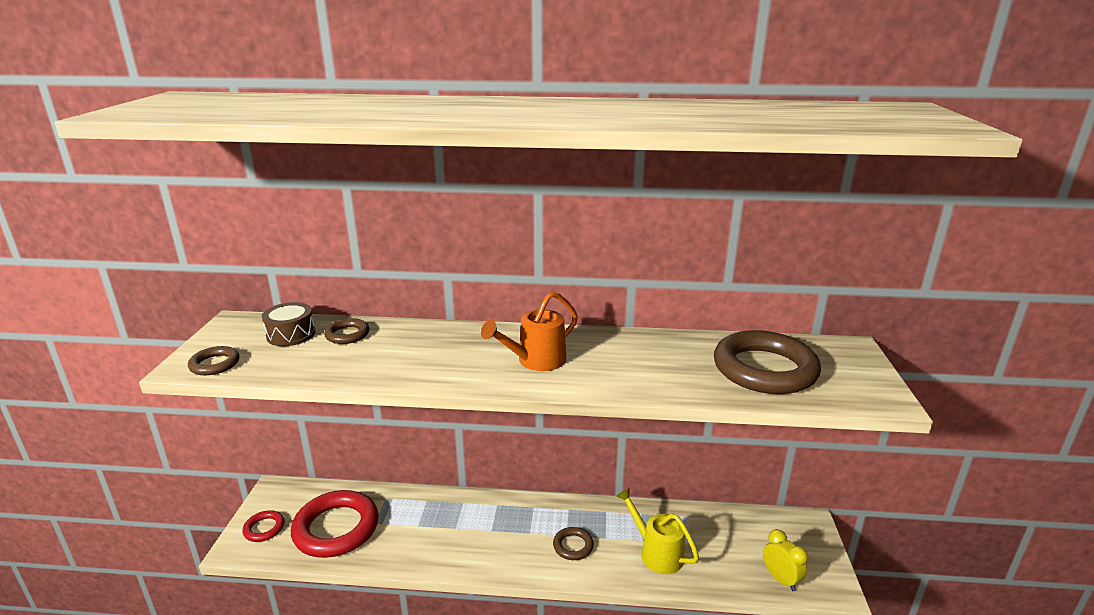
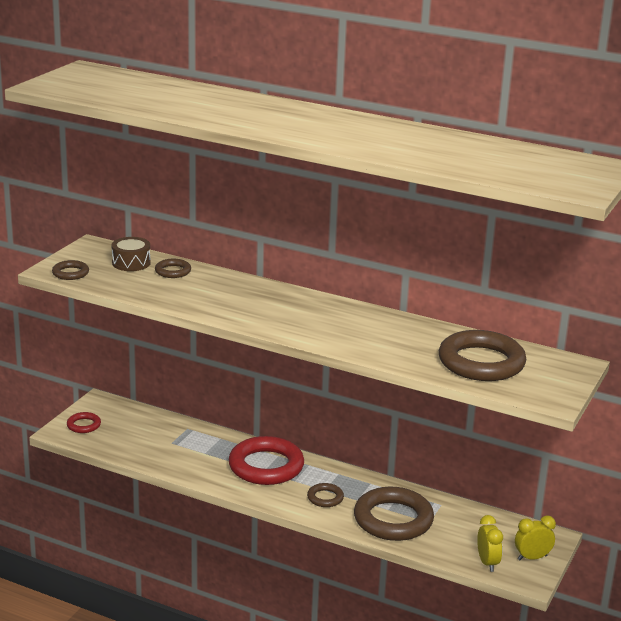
camera: 20 degrees right, 0 degrees up
(336, 528) = (139, 439): red ring -> red ring (266, 466)
(535, 361) = (303, 319): orange watering can -> none
(656, 552) = (393, 519): yellow watering can -> brown ring
(813, 556) = (532, 557): none -> yellow clock

